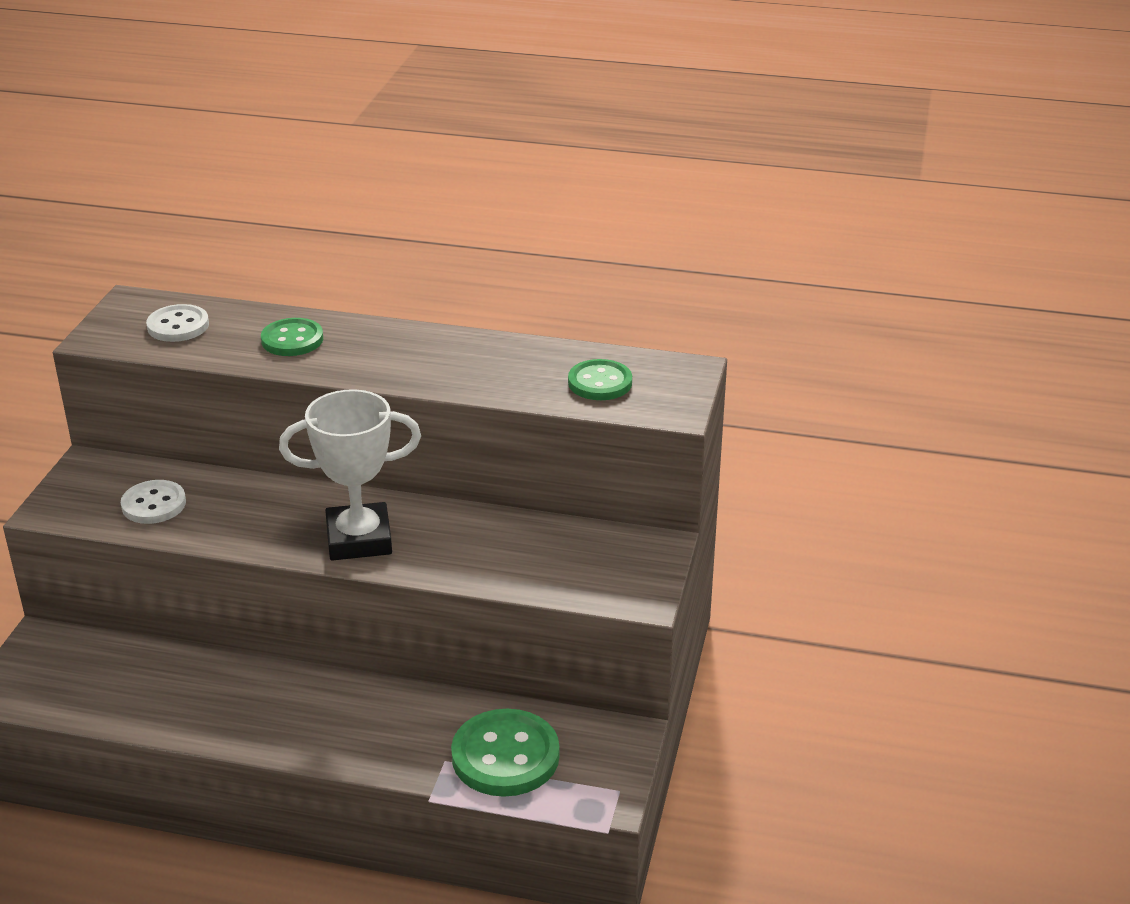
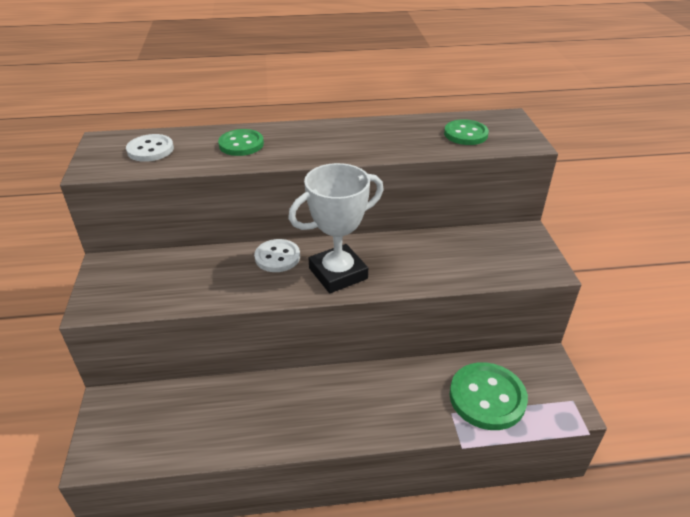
camera: 20 degrees left, 5 degrees up
(154, 504) = (173, 283): white button -> white button (277, 257)

